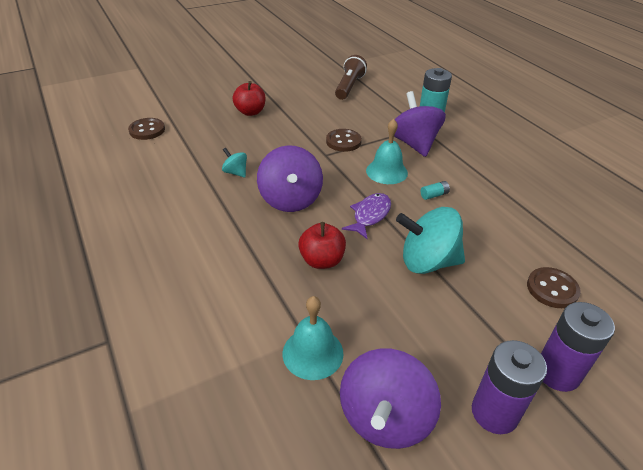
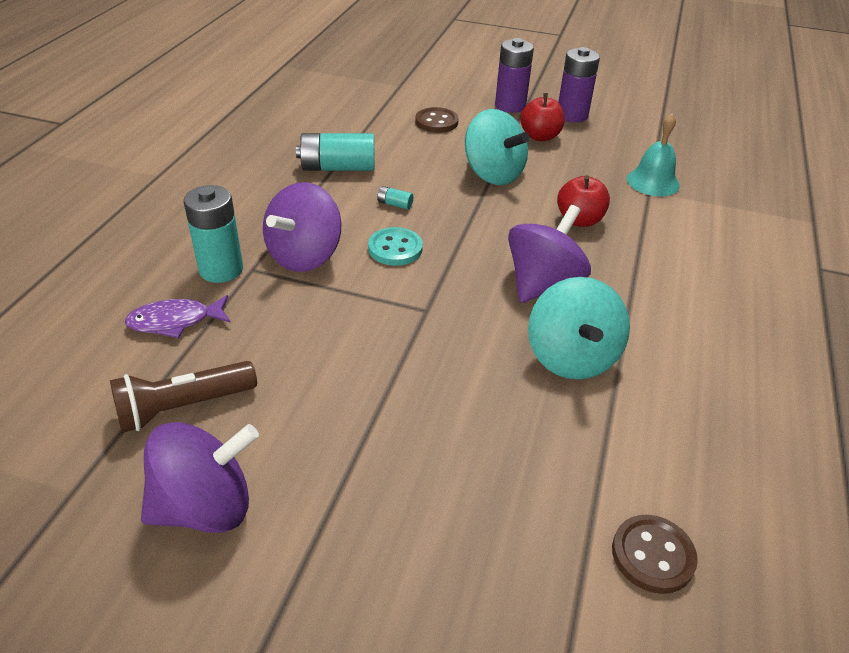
camera: 135 degrees left, 0 degrees up
(235, 172) = (571, 357): turquoise spinning top -> turquoise spinning top, size x2.08
(250, 112) = (424, 467): red apple -> red apple (540, 136)
(343, 141) = (376, 312): brown button -> none
(370, 215) = (484, 225): purple fish -> purple fish (175, 321)
(385, 418) = (638, 142): purple spinning top -> purple spinning top (205, 507)
(386, 171) = (395, 248): turquoise bell -> turquoise button
(507, 197) = (338, 168): none -> turquoise battery

